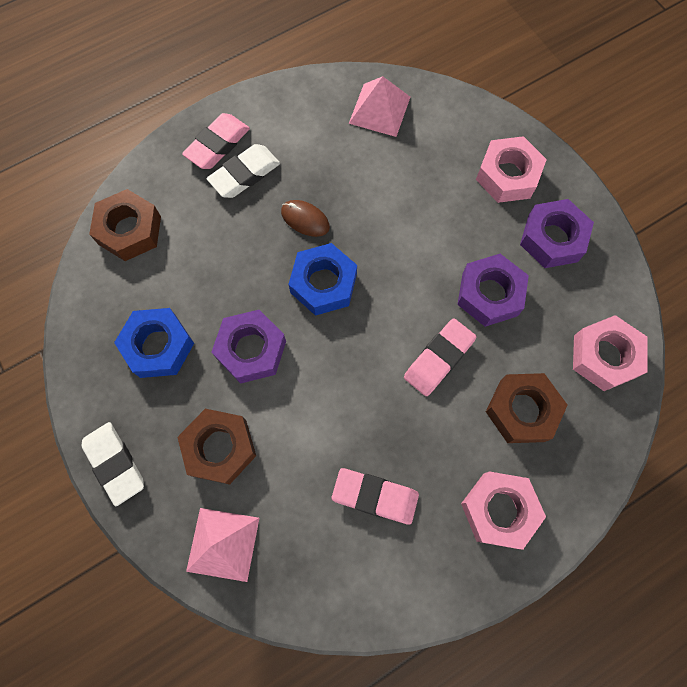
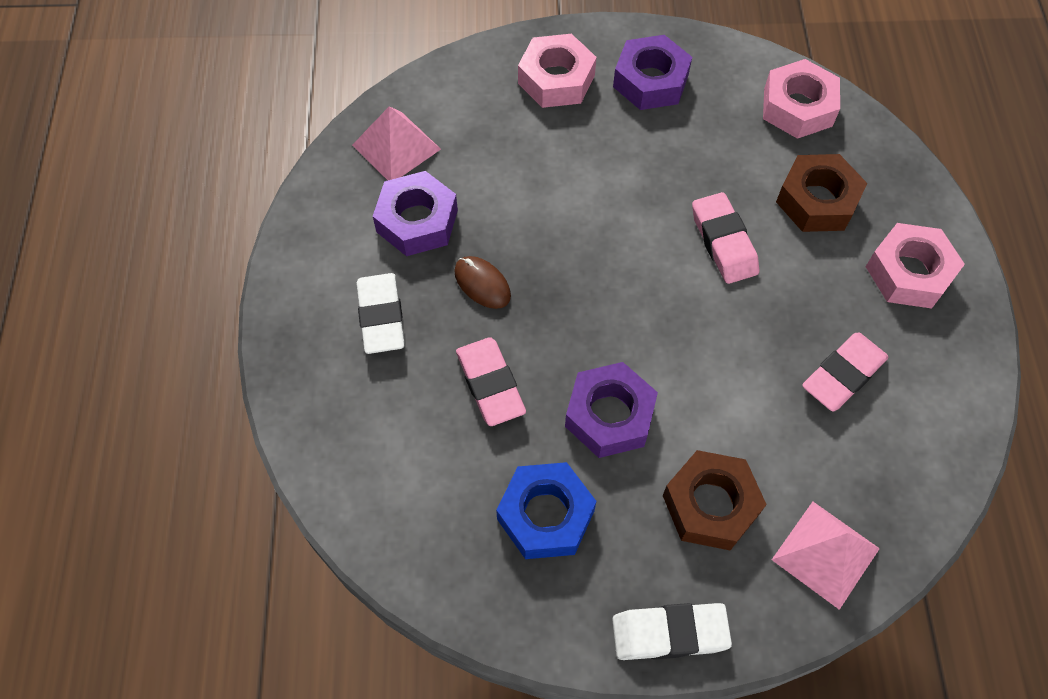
camera: 60 degrees left, 10 degrees down
(130, 230) = (368, 478): brown nut -> none
(218, 145) = (320, 326): pink eraser -> pink eraser (490, 384)
(305, 219) = (482, 284): brown mouse -> brown mouse turned 75 degrees clockwise
(323, 283) = (573, 304): blue nut -> none
(489, 294) = (678, 162): purple nut -> purple nut (417, 221)

